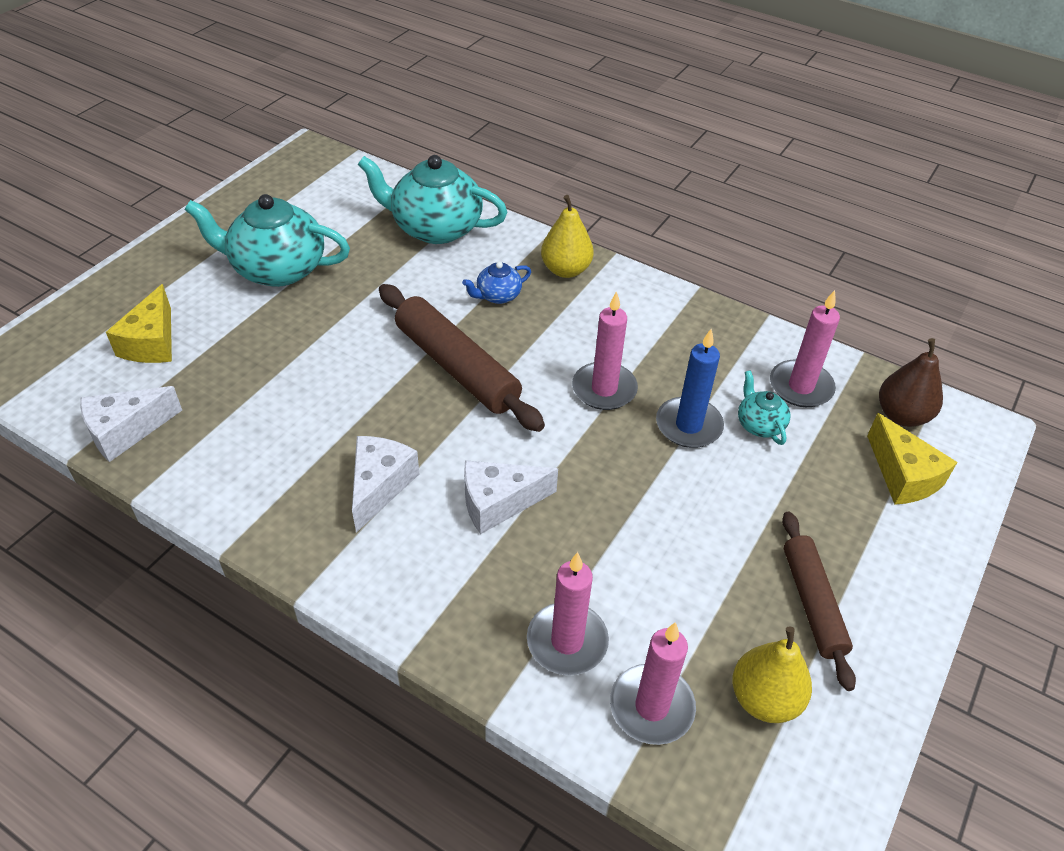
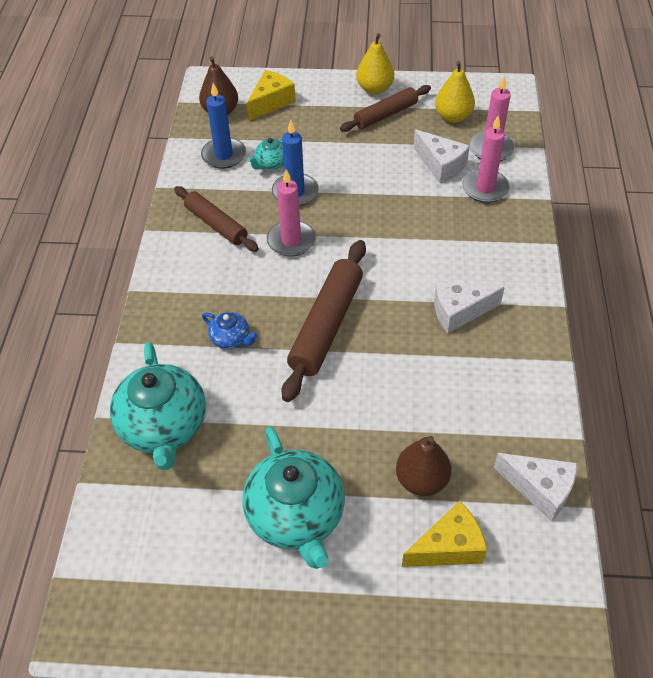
camera: 115 degrees left, 5 degrees up
(225, 355) = (421, 480): none -> brown pear
(498, 503) = (424, 251): white cheese -> white cheese (441, 165)
(566, 270) = (172, 311): yellow pear -> yellow pear (374, 89)
(673, 339) = (216, 224): none -> brown rolling pin
(800, 387) = (224, 155): pink candle -> blue candle

